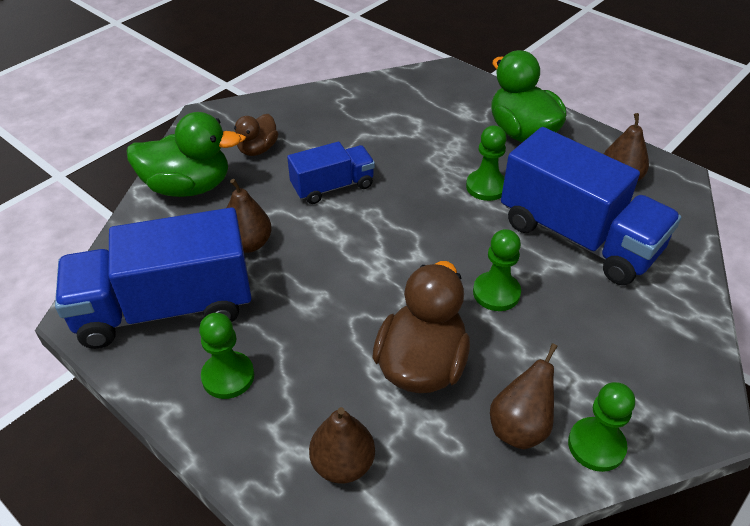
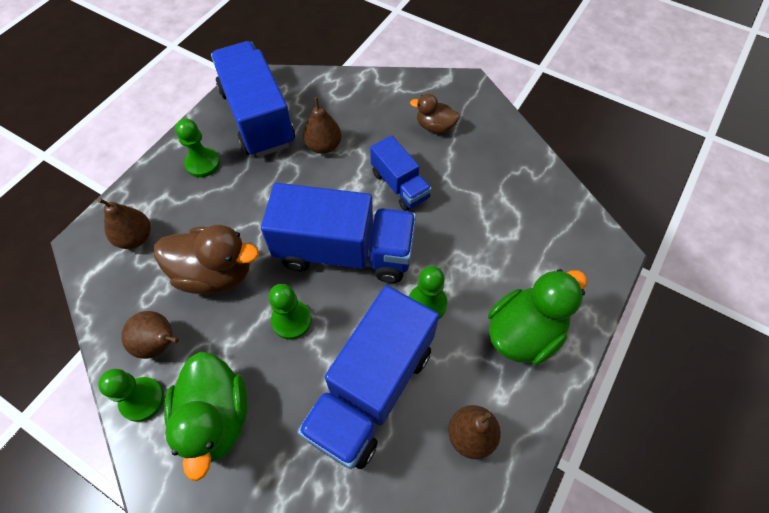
camera: 80 degrees right, 15 degrees up
(188, 187) = (379, 97): green duck -> green duck (216, 418)
(412, 240) = (344, 251): none -> blue truck

